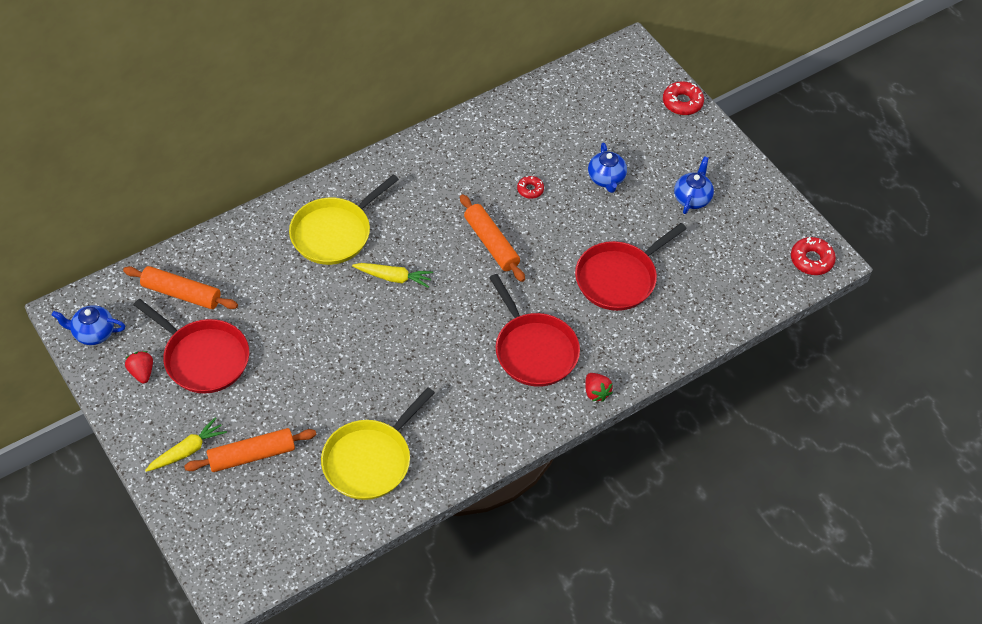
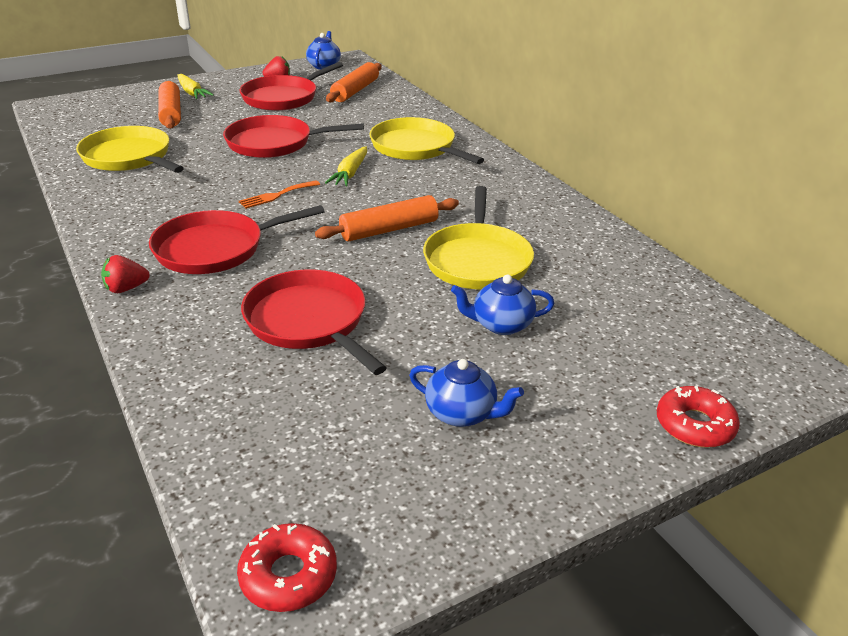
camera: 95 degrees right, 20 degrees down
(330, 346) = (274, 143): none -> red pan
(441, 325) = (276, 195): none -> orange fork
(530, 190) = (477, 260): red donut -> yellow pan

